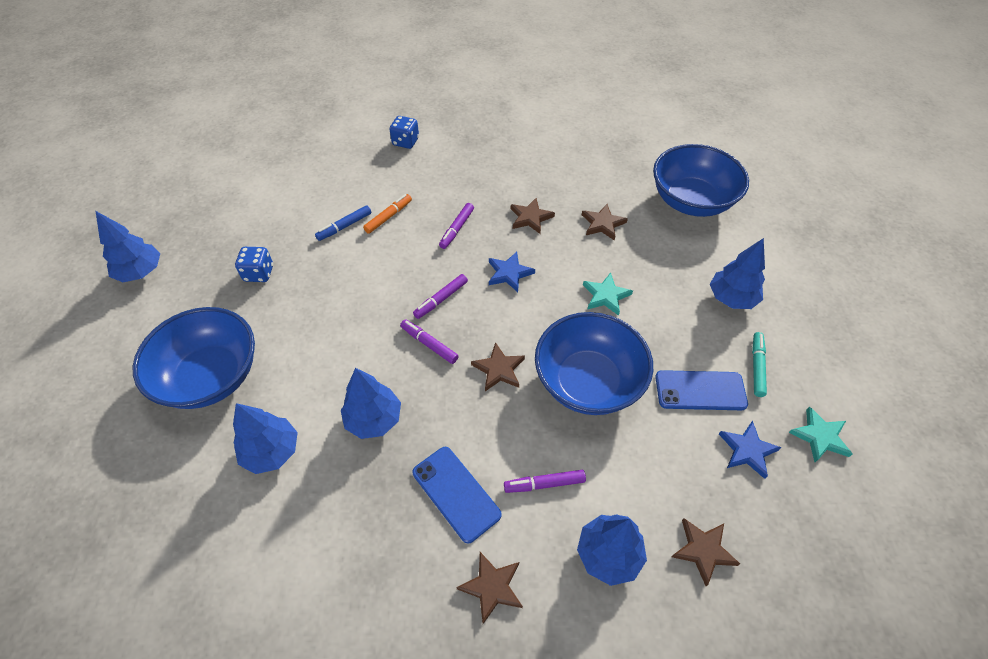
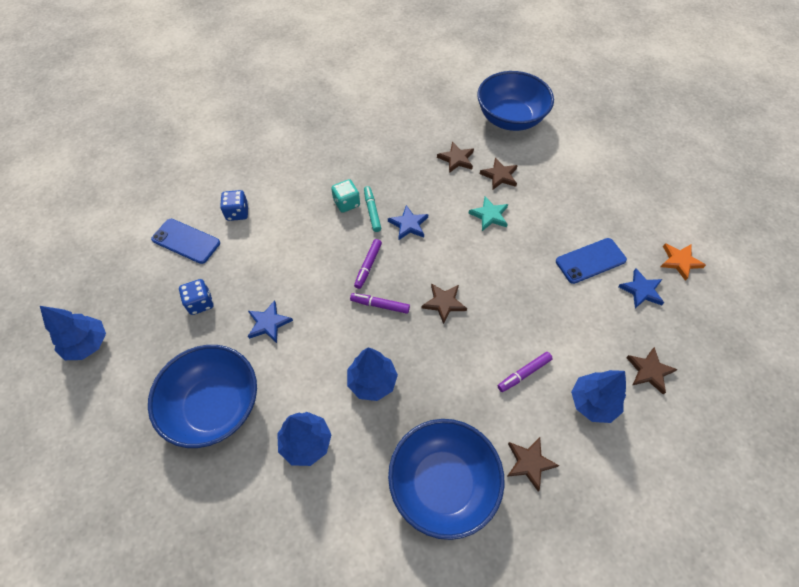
camera: 25 degrees left, 5 degrees up
(309, 318) = (268, 323): none -> blue star
(344, 226) = (251, 235): blue marker -> none
(388, 217) = (284, 213): orange marker -> none
(405, 142) = (259, 142): blue dice -> blue dice (237, 213)
(456, 493) = (466, 409): blue phone -> blue phone (186, 241)
(457, 229) = (346, 203): purple marker -> turquoise dice
(530, 217) = (399, 173): brown star -> brown star (499, 176)
(588, 382) = (512, 286): blue bowl -> blue bowl (443, 483)
(731, 298) = (576, 184): blue tree -> none
(757, 367) = (617, 228): turquoise marker -> turquoise marker (372, 211)
(820, 437) = (680, 261): turquoise star -> orange star

